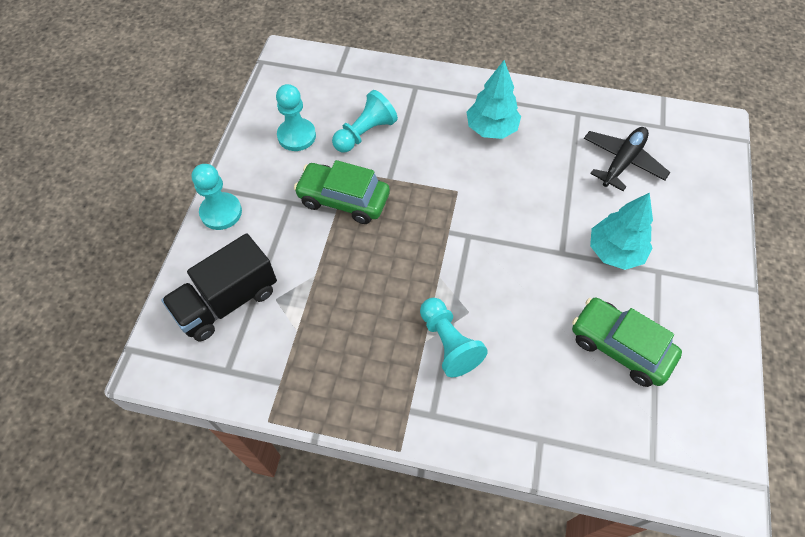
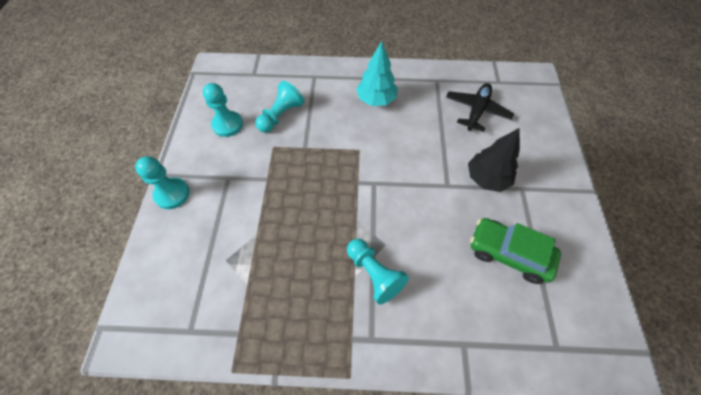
camera: 10 degrees left, 0 degrees up
(227, 301) = (184, 269): black truck -> none
(343, 199) = (271, 169): green car -> none
(614, 252) = (487, 178): turquoise tree -> black tree

